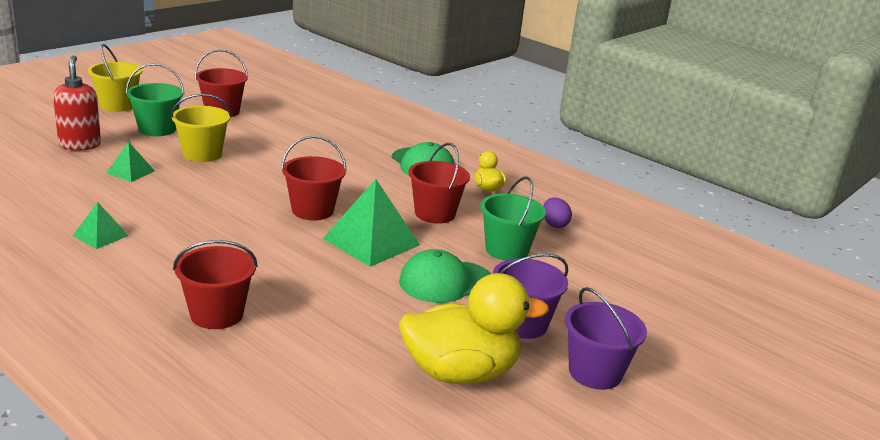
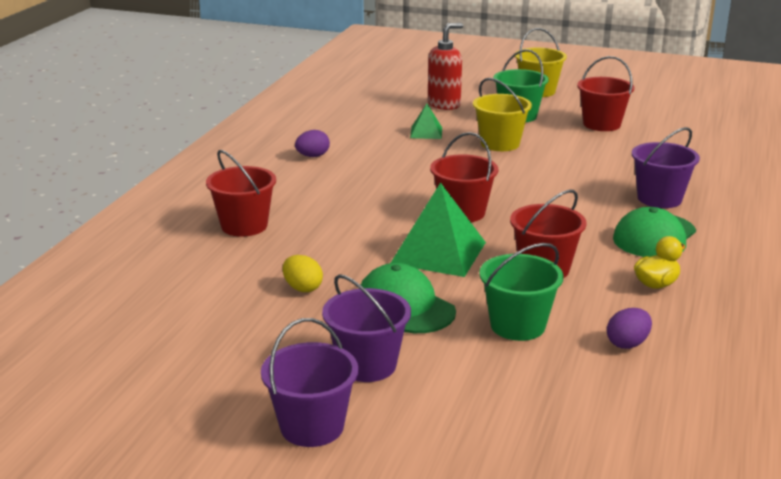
camera: 70 degrees right, 0 degrees up
(100, 235) = (313, 156): green pyramid -> purple egg
(370, 142) = (659, 198): none -> purple bucket
(376, 318) = (302, 288): none -> yellow egg
(460, 372) = (248, 348): yellow duck -> none

